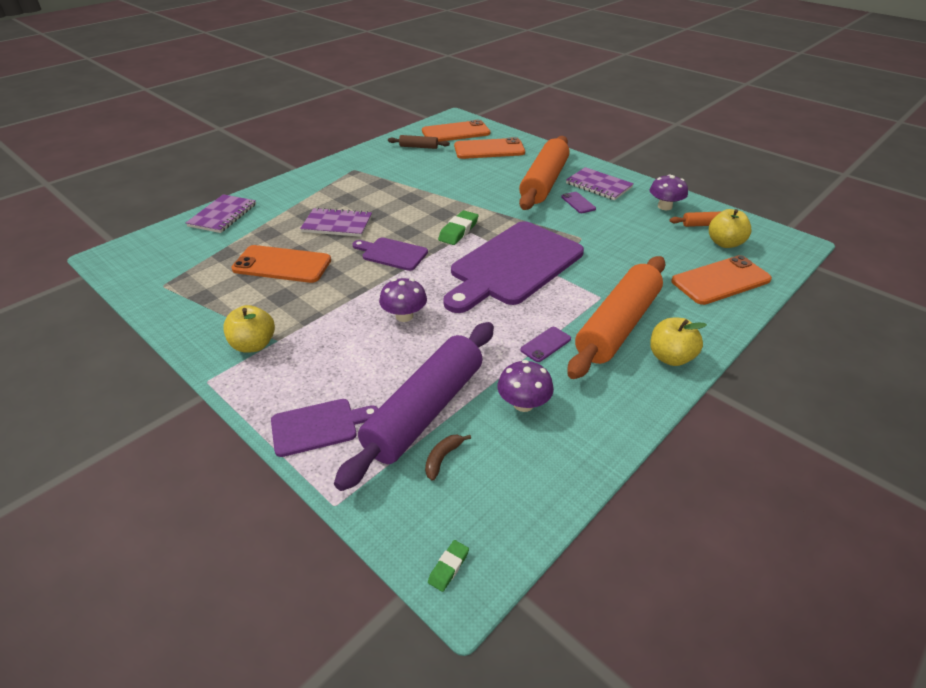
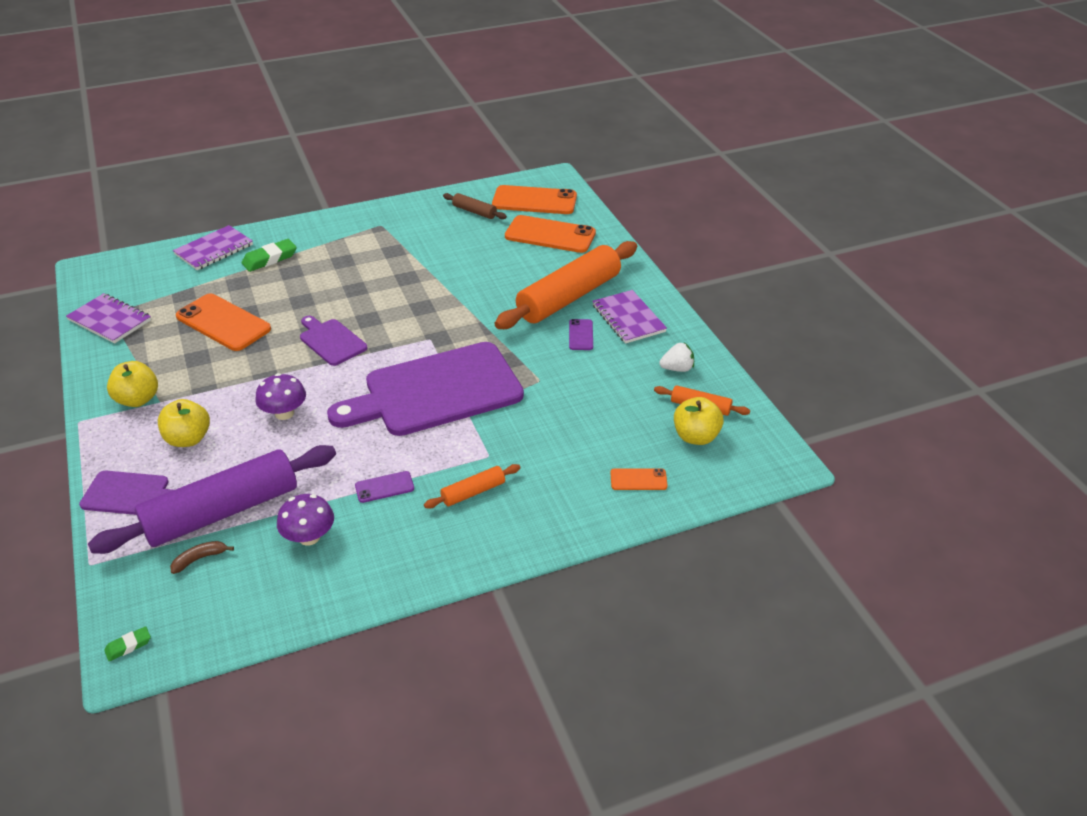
camera: 25 degrees right, 0 degrees up
(337, 224) = (308, 291): purple notebook -> purple notebook (109, 320)
(458, 231) = (419, 333): green eraser -> green eraser (270, 259)
(617, 326) = (473, 492): orange rolling pin -> orange rolling pin, size x0.44
(664, 206) = (677, 368): purple mushroom -> white strawberry
(670, 357) = (490, 543): yellow apple -> yellow apple (188, 439)
(721, 280) = (638, 480): orange phone -> orange phone, size x0.49

